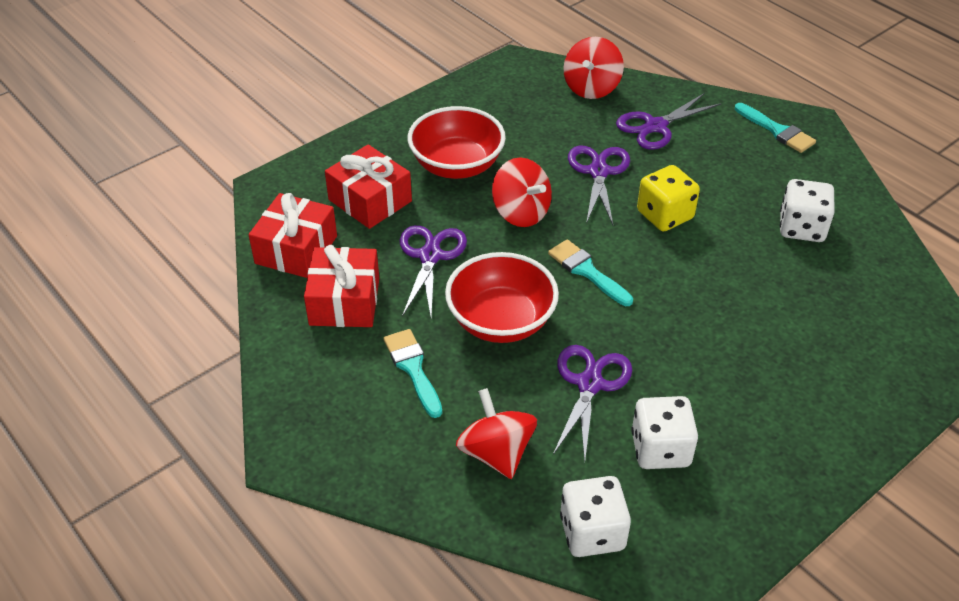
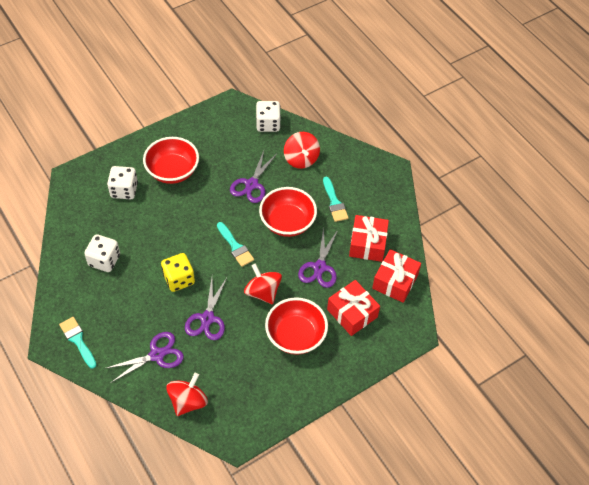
camera: 175 degrees left, 10 degrees up
(660, 449) = (229, 152): white dice -> white dice (124, 190)
(762, 391) = (173, 171): none -> red bowl

